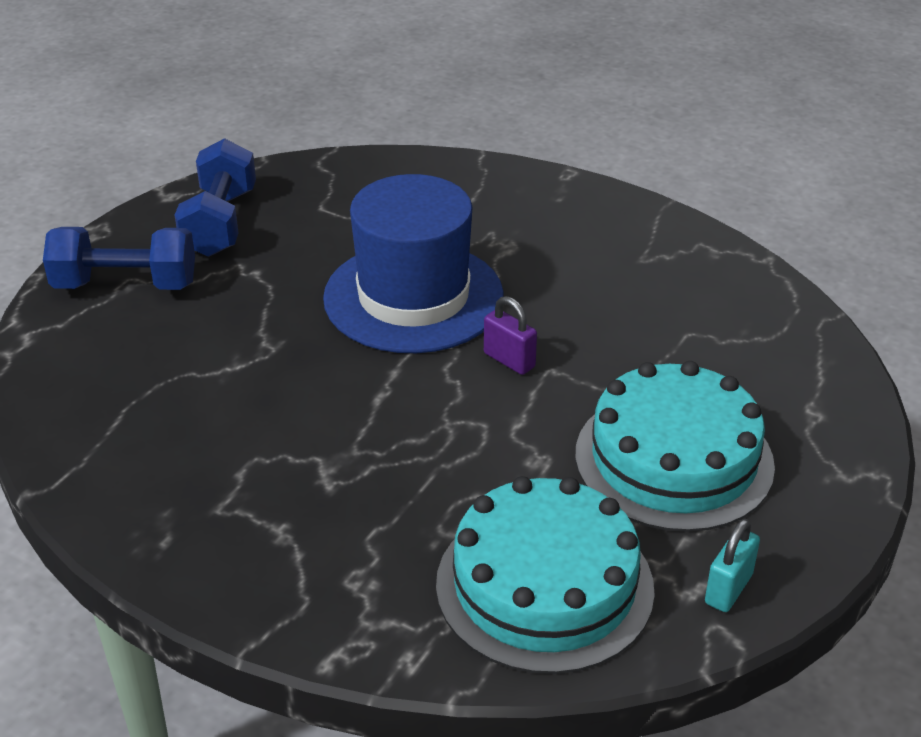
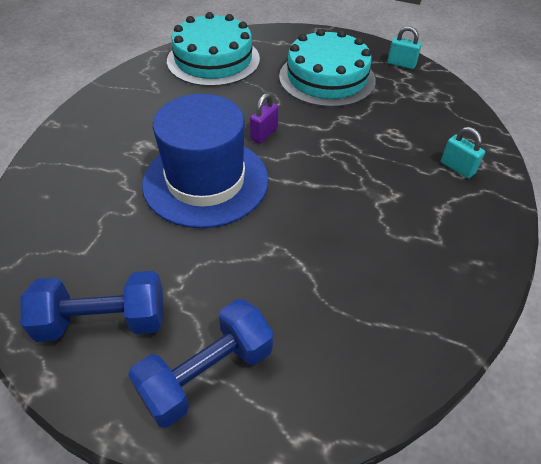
camera: 100 degrees left, 10 degrees up
(125, 285) = (207, 373): blue dumbbell -> blue dumbbell turned 60 degrees clockwise
(369, 580) = (457, 168): none -> turquoise padlock
(544, 585) = (427, 111): turquoise cake -> turquoise cake (213, 60)

